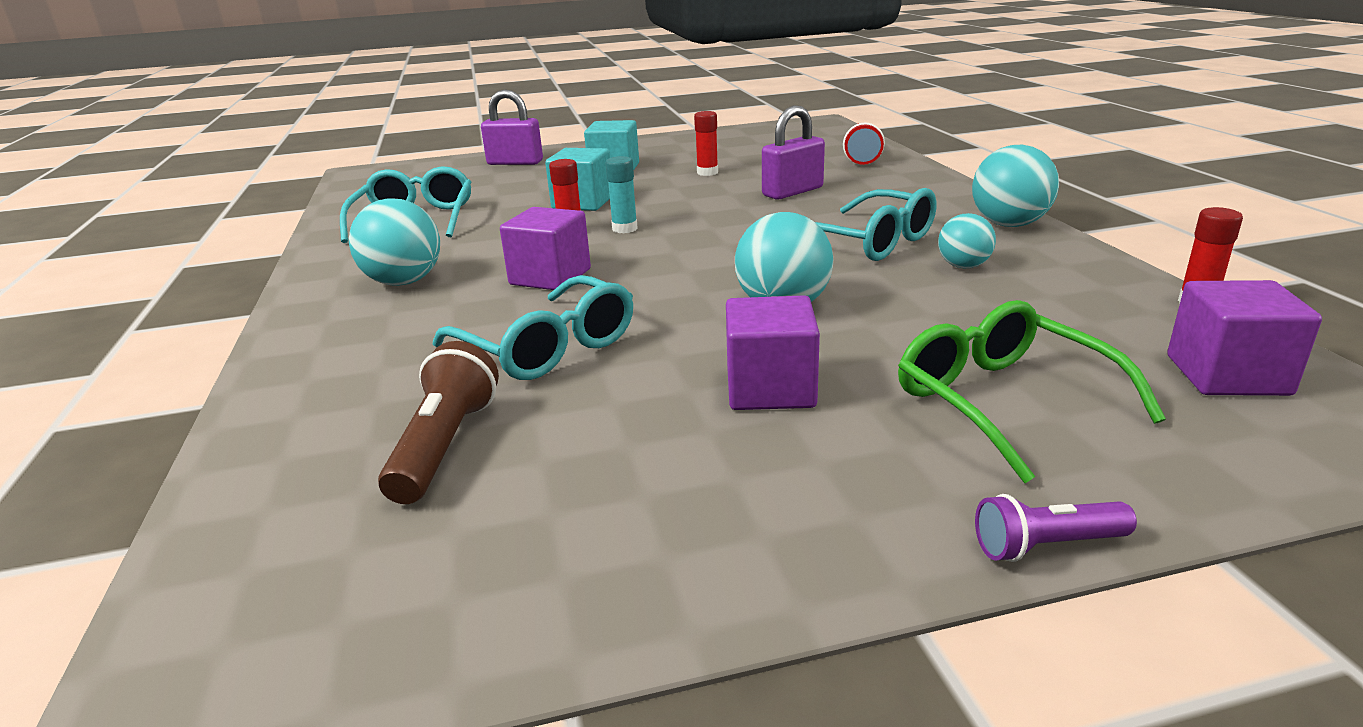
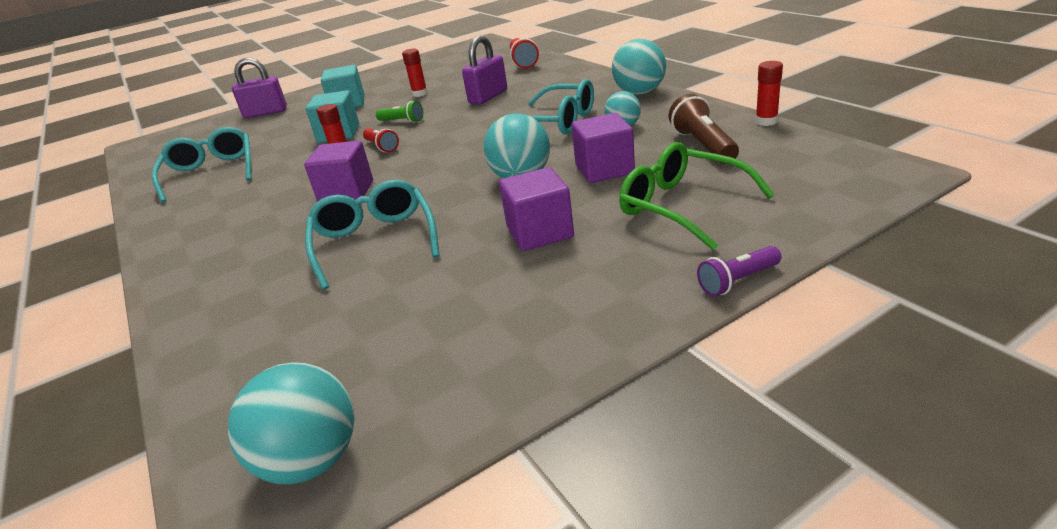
camera: 15 degrees left, 5 degrees up
(404, 282) = (234, 221): turquoise ball -> turquoise ball (312, 460)
(445, 445) = (341, 322): brown flashlight -> brown flashlight (703, 145)
(548, 347) = (374, 241): turquoise glasses -> turquoise glasses turned 135 degrees counterclockwise
(624, 229) = (382, 147): turquoise glue stick -> red flashlight
(667, 202) = (402, 121): none -> green flashlight
(1227, 375) = (796, 161): purple cube -> purple cube (604, 169)

